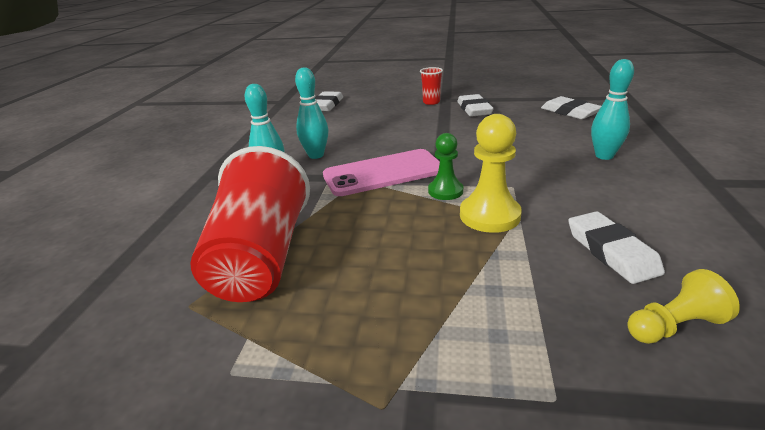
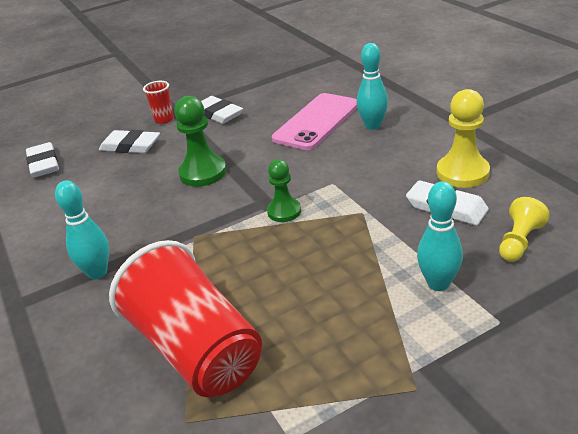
camera: 35 degrees left, 5 degrees up
(316, 155) = (114, 228): turquoise bowling pin -> turquoise bowling pin (438, 284)
(383, 173) = (208, 218): pink phone -> pink phone (316, 122)
(416, 142) = (203, 173): none -> green pawn
(489, 215) = (341, 217): yellow pawn -> yellow pawn (462, 173)
(570, 112) = (307, 88): white eraser -> white eraser (130, 146)

